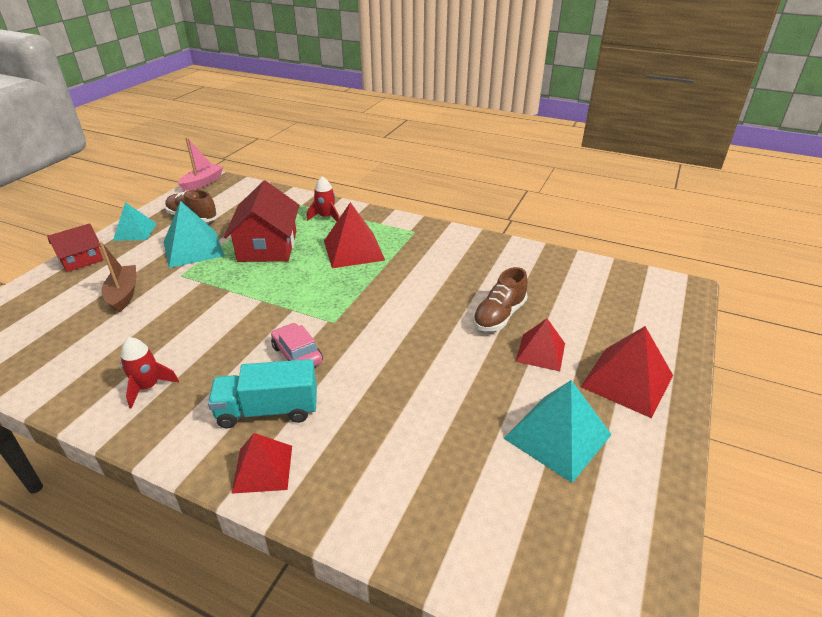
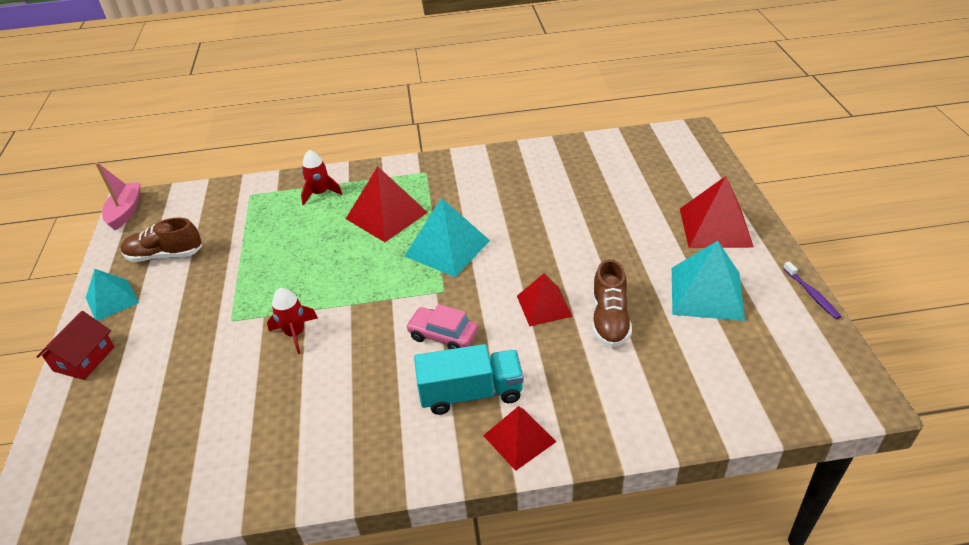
camera: 30 degrees left, 5 degrees up
(124, 294) = (190, 369): brown boat -> none
(148, 387) = (334, 435): red rocket -> red rocket (295, 333)
(193, 248) = (210, 287): turquoise pyramid -> turquoise pyramid (447, 248)
(268, 246) = (292, 249): red house -> none
(268, 410) = (471, 393): turquoise truck -> turquoise truck turned 150 degrees counterclockwise
(499, 316) = (577, 219): brown shoe -> brown shoe (609, 319)
(540, 352) = (637, 234): red pyramid -> red pyramid (544, 306)
(675, 497) = (811, 294): none -> purple toothbrush

